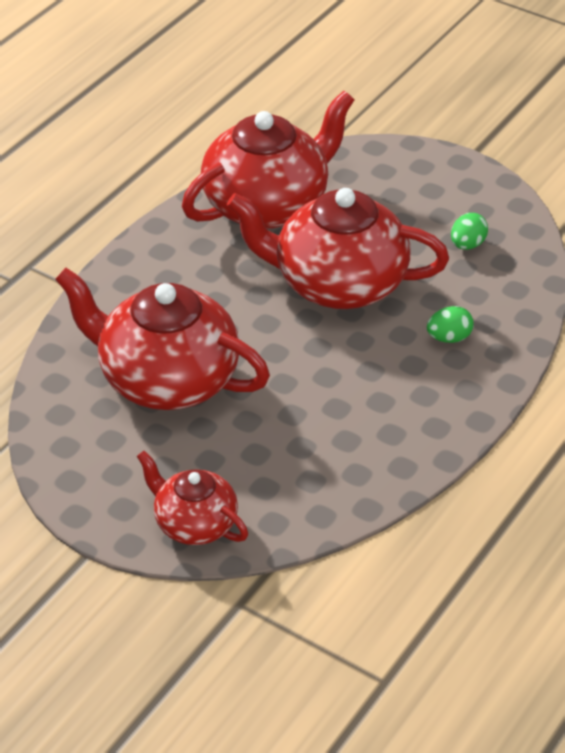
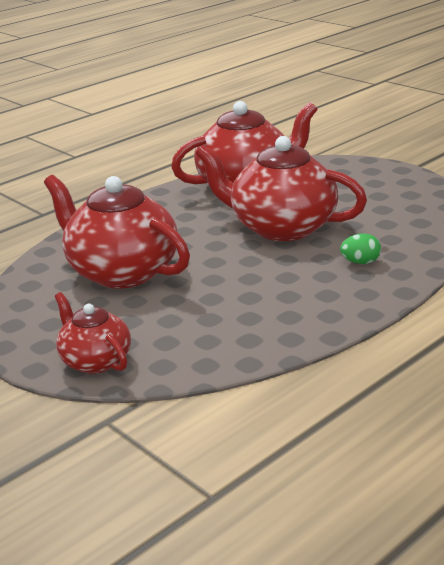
camera: 15 degrees right, 15 degrees down
(467, 245) = (393, 212): green egg -> none

